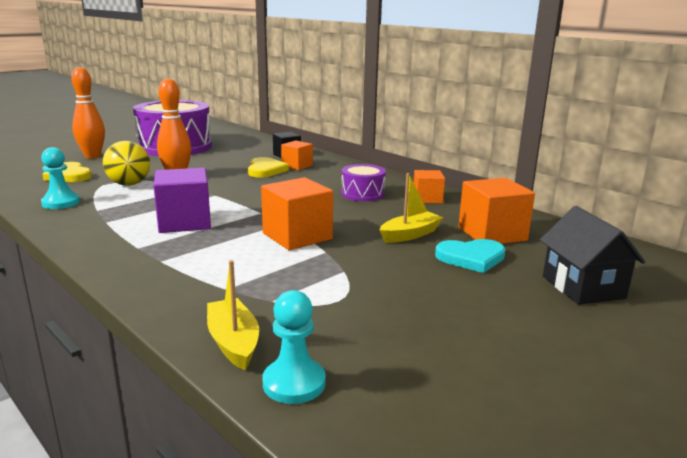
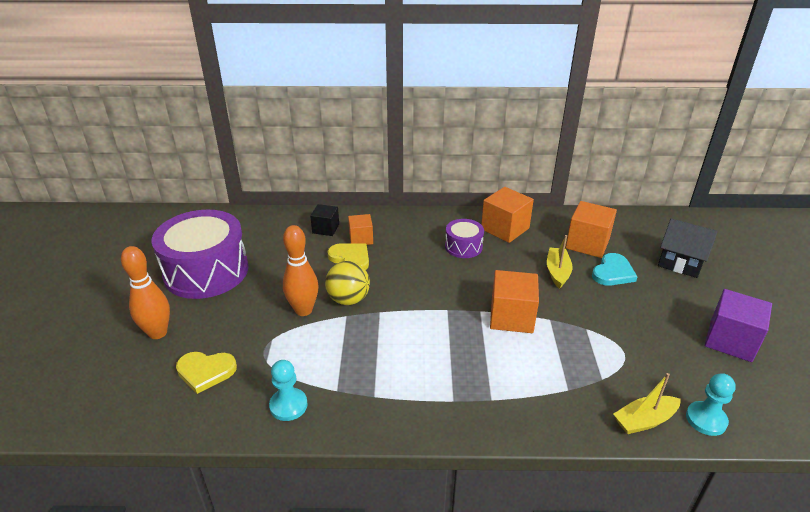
camera: 45 degrees left, 15 degrees up
(129, 184) = (288, 345): yellow ball -> yellow ball (348, 299)
(184, 222) = (425, 355): purple cube -> purple cube (730, 340)
(233, 342) = (644, 420): yellow boat -> yellow boat turned 45 degrees counterclockwise
(427, 199) = (505, 229): orange cube -> orange cube, size x1.63

